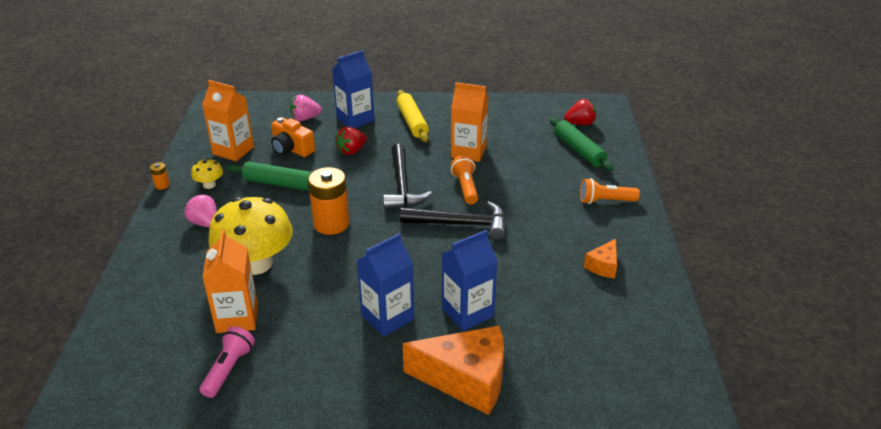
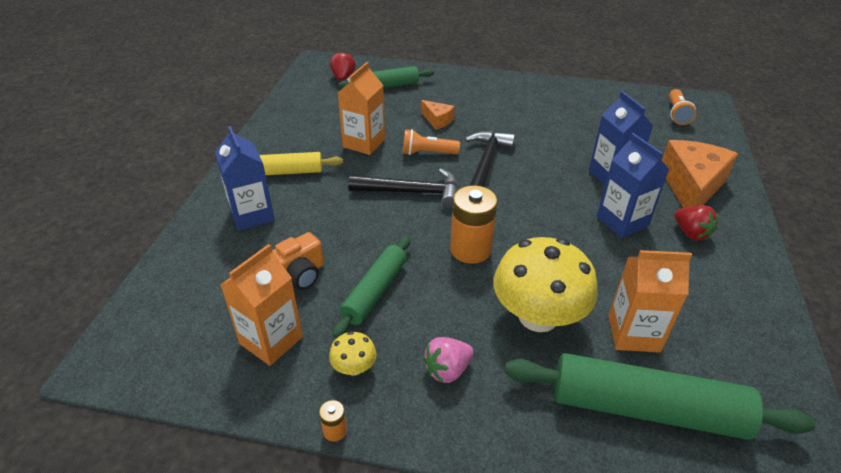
camera: 80 degrees left, 5 degrees up
(161, 321) = (646, 409): none -> green rolling pin
(228, 369) = (713, 340): pink flashlight -> none
(305, 118) = (222, 260): pink strawberry -> none
(352, 151) = (325, 223): red strawberry -> red strawberry (691, 233)
(603, 266) = (552, 104): orange cheese -> orange cheese (437, 120)
(605, 201) = (467, 88): orange flashlight -> orange flashlight (677, 114)

